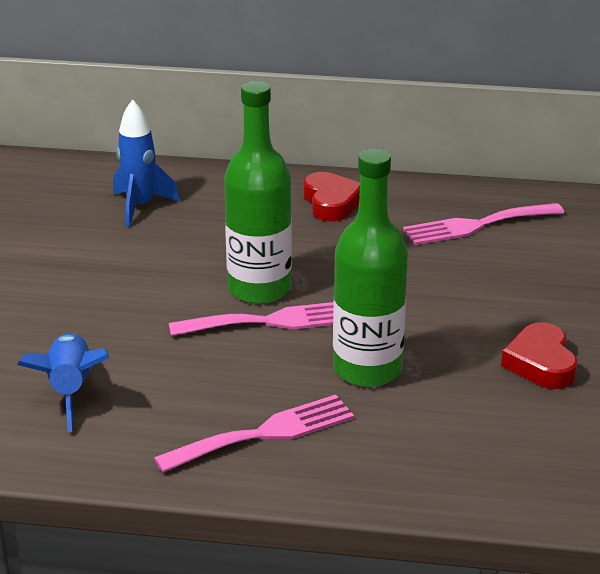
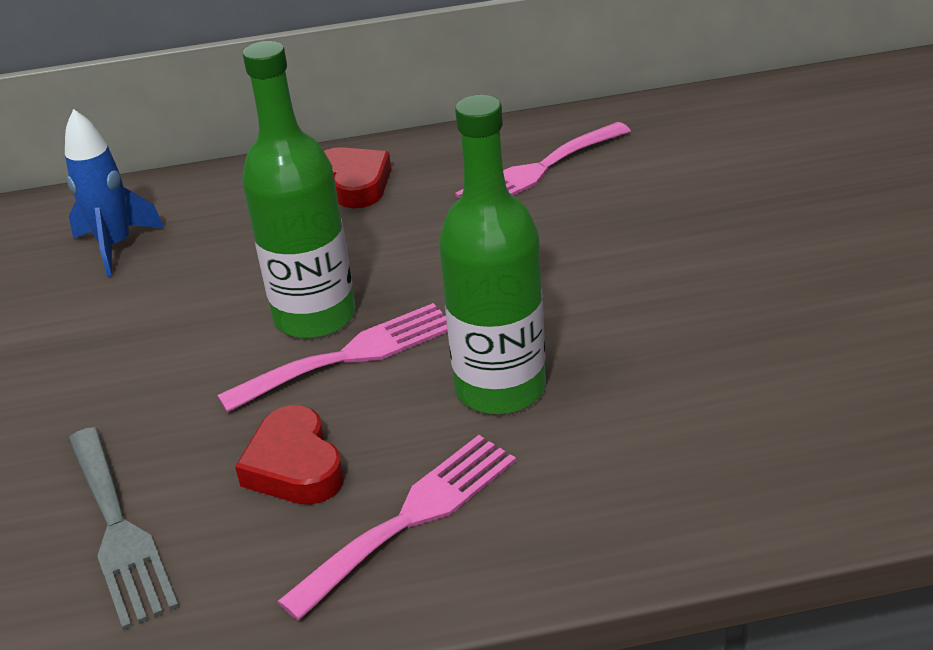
camera: 15 degrees left, 5 degrees up
(70, 390) = (118, 530): blue rocket -> grey fork
(540, 363) = (703, 322): red heart -> red heart (295, 466)

